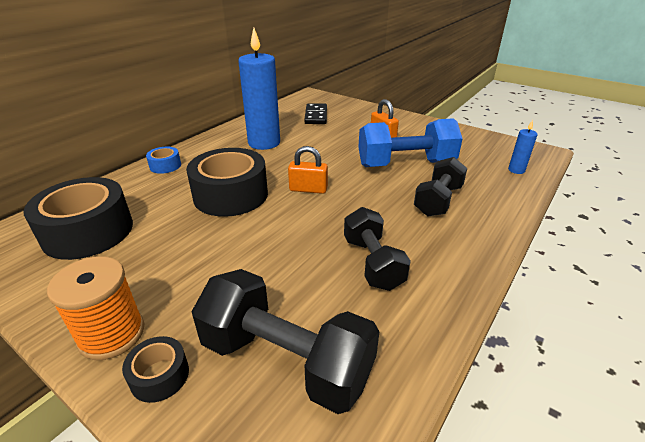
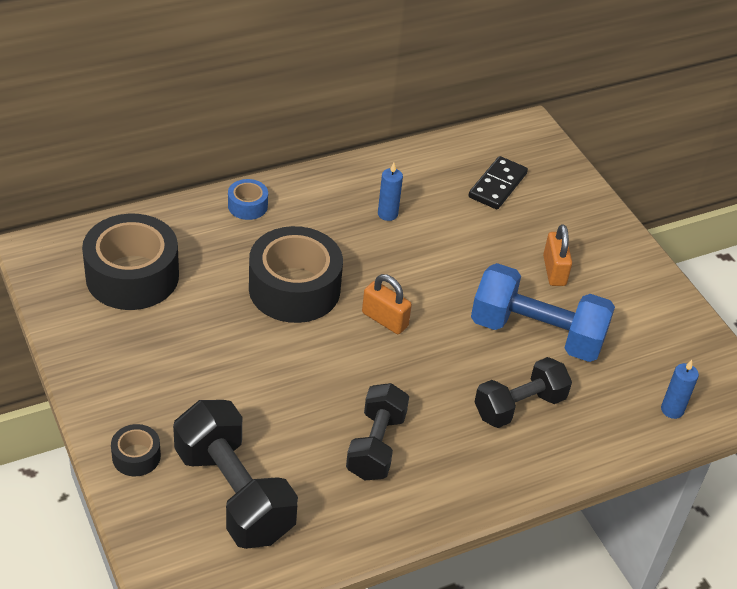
camera: 25 degrees right, 10 degrees up
(112, 334) = (115, 403): orange spool -> none
(264, 143) = (387, 214): blue candle -> blue candle, size x0.44

